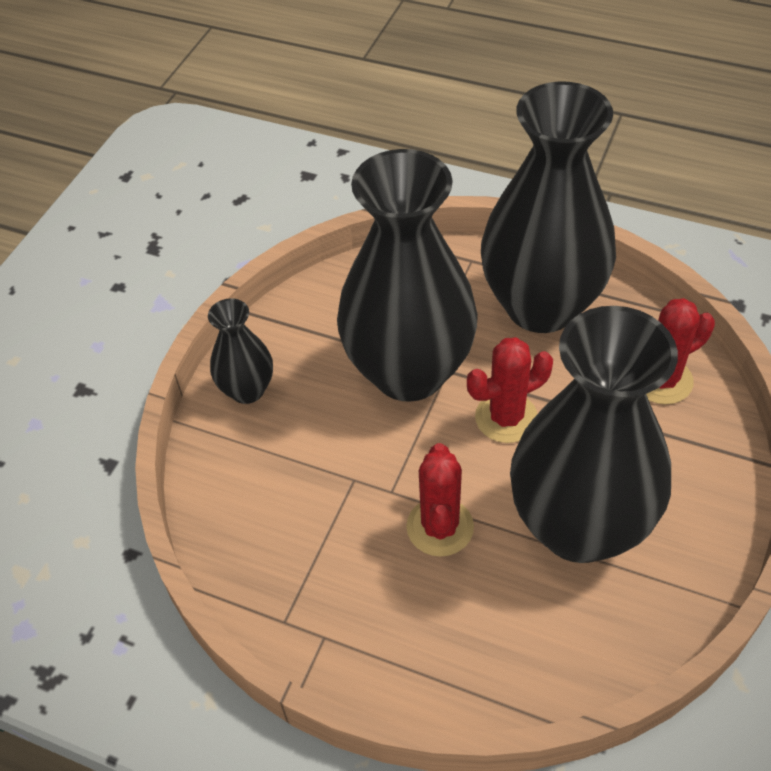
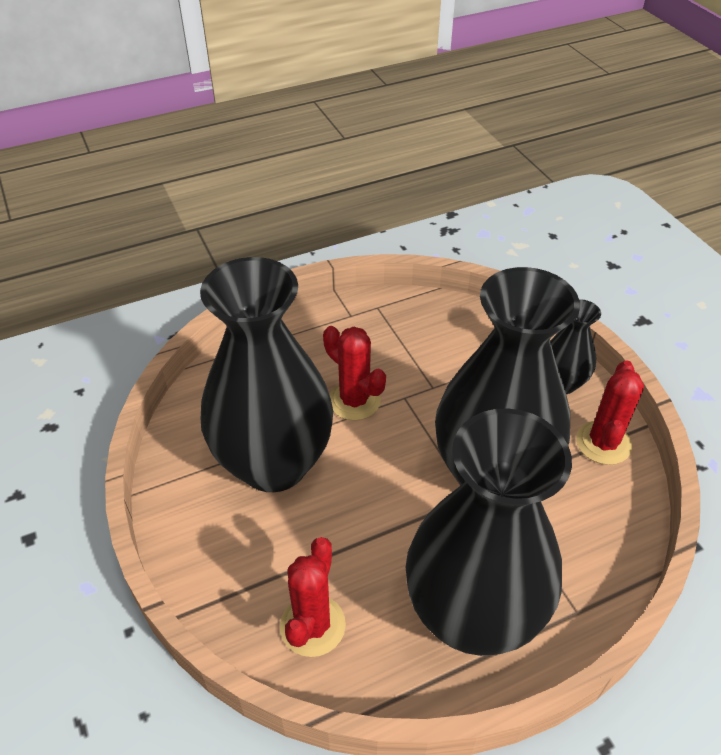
camera: 130 degrees right, 5 degrees down
(506, 418) = (392, 496): red cactus -> red cactus (603, 443)

